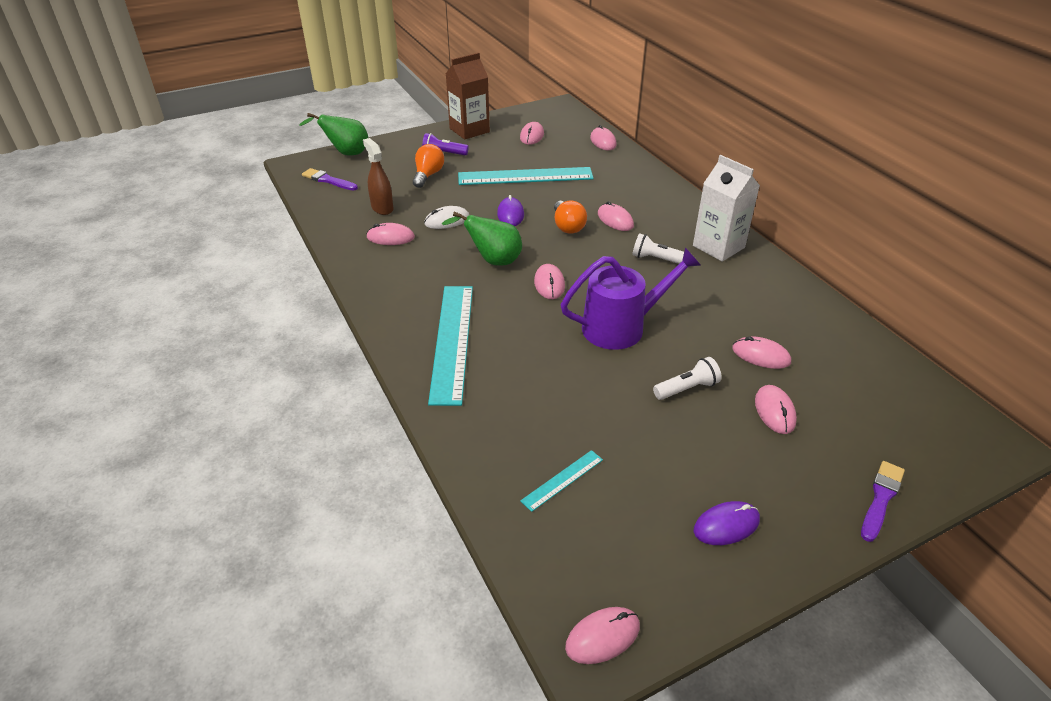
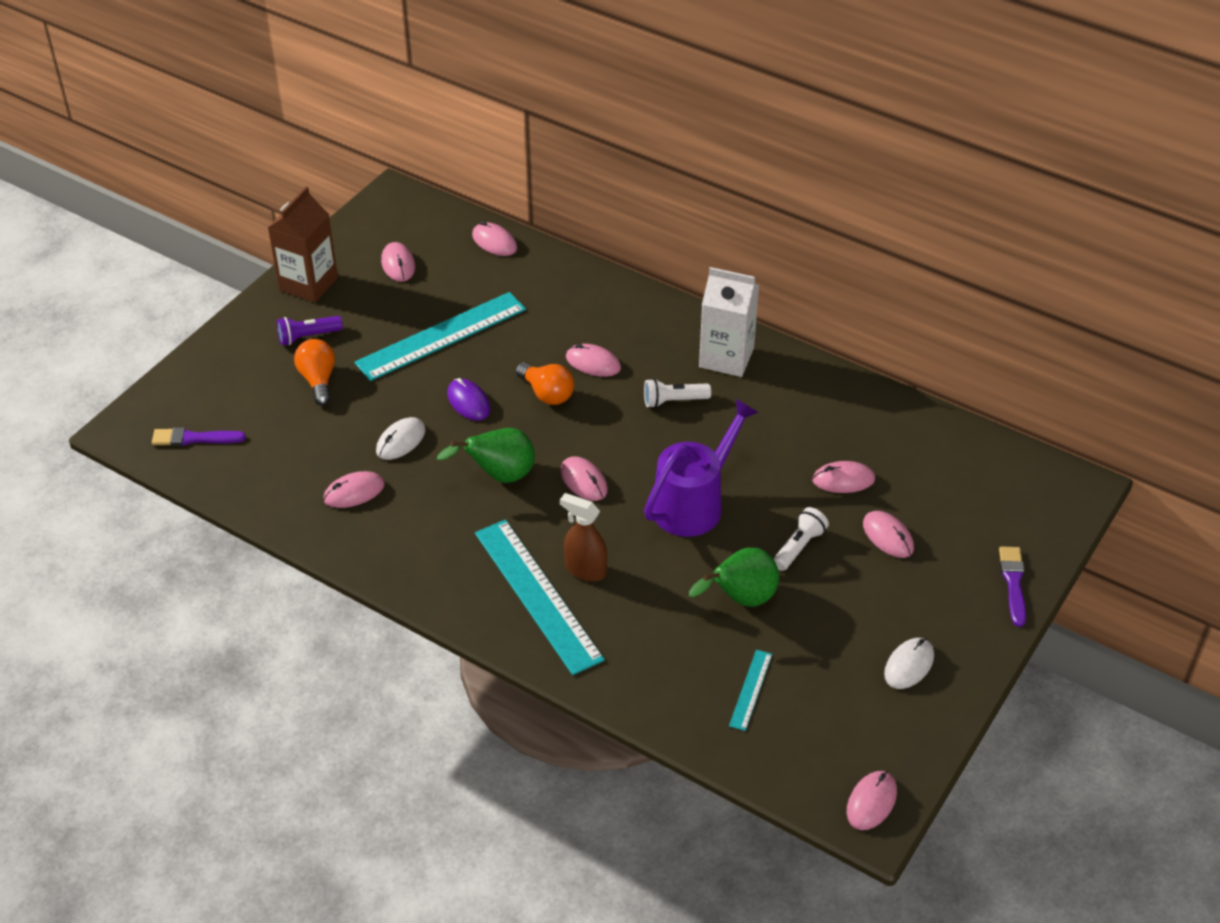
camera: 30 degrees left, 5 degrees up
(346, 153) = (176, 385): green pear -> green pear (741, 599)
(382, 208) = (305, 453): brown spray bottle -> brown spray bottle (585, 569)
(726, 525) = (909, 665): purple mouse -> white mouse

